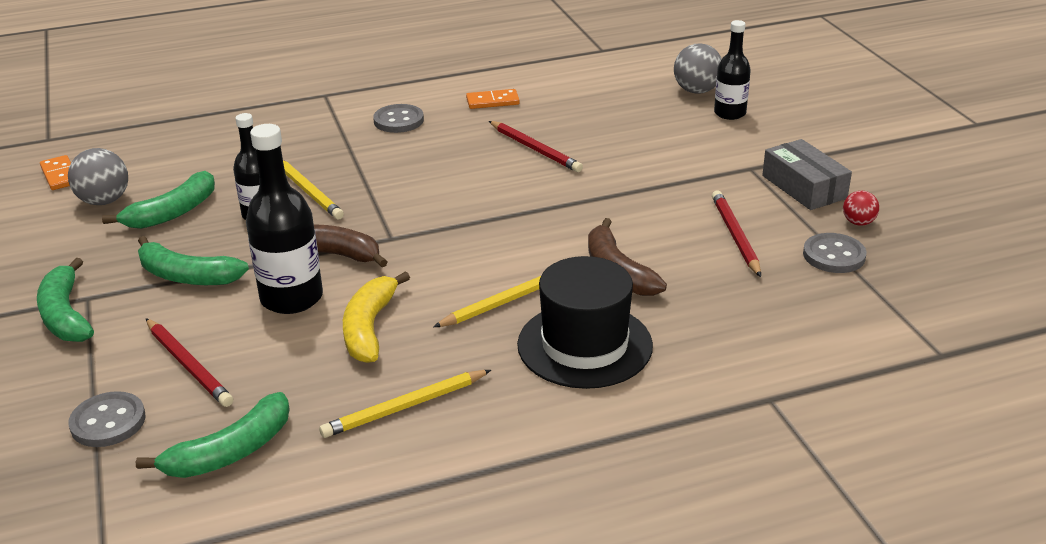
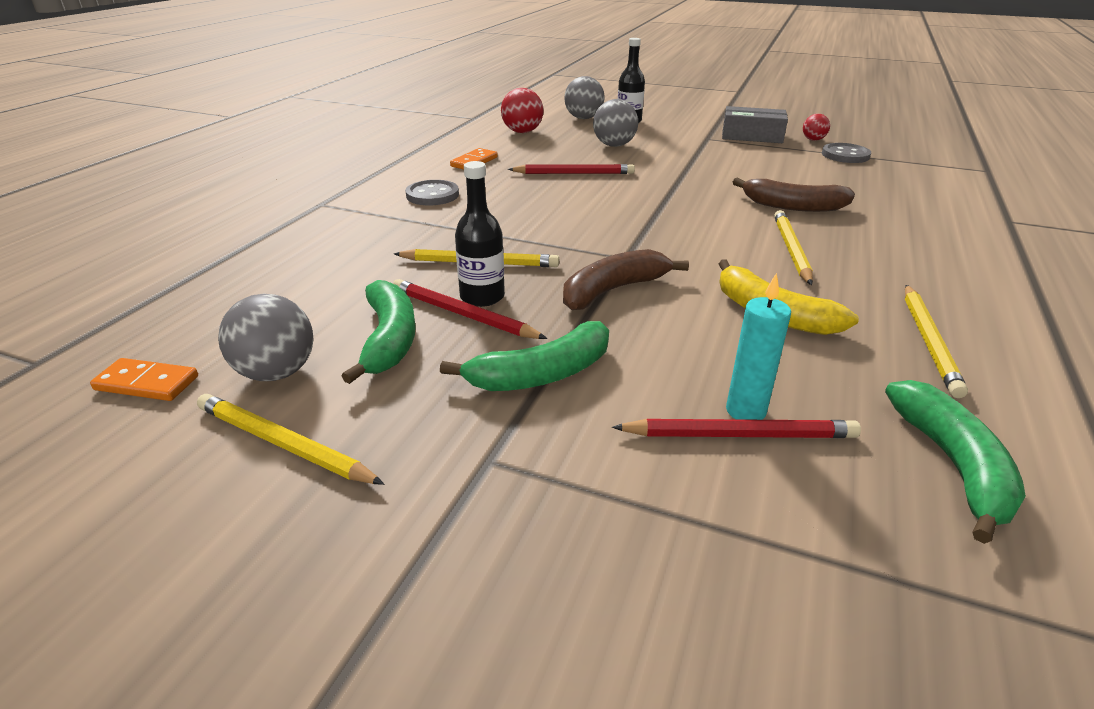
camera: 50 degrees left, 0 degrees up
(47, 238) = (284, 444): none -> yellow pencil
(65, 315) = (508, 492): green banana -> none
(108, 422) = (820, 541): grey button -> none
(218, 359) = (745, 411): none -> turquoise candle
(291, 298) = (670, 332): black bottle -> none
(585, 345) = (888, 247): black hat -> none
(602, 85) = (522, 132): none -> red ball
(641, 135) = (614, 145): none -> grey ball
(735, 236) = (788, 166): red pencil -> red pencil (463, 314)

